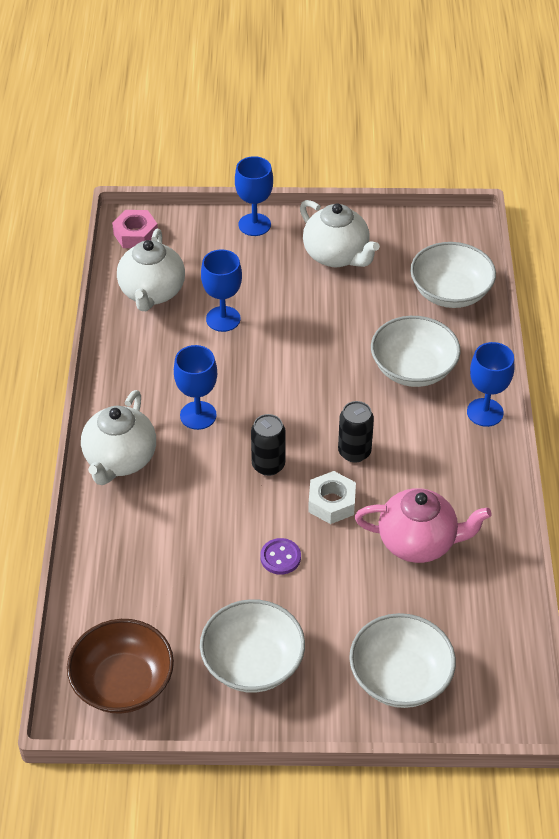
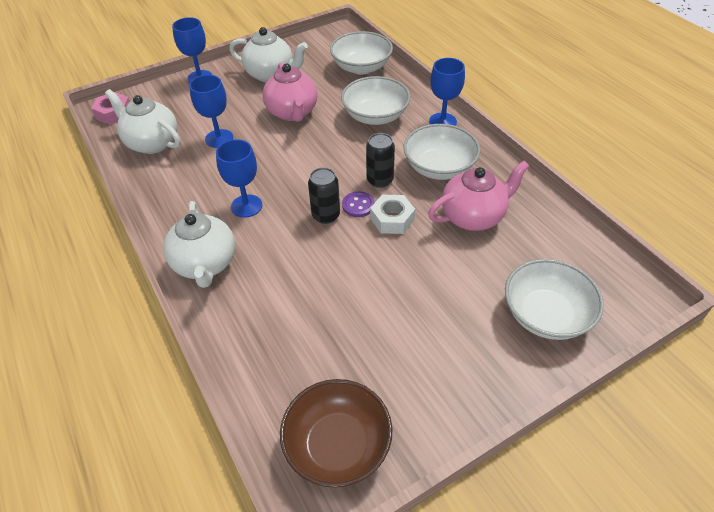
camera: 30 degrees left, 0 degrees up
(152, 293) = (152, 143): white teapot -> white teapot turned 150 degrees clockwise
(252, 663) = (431, 365): white bowl -> white bowl (439, 167)
(280, 557) = (387, 274): purple button -> purple button (358, 205)
(323, 321) = (292, 113): none -> pink teapot

